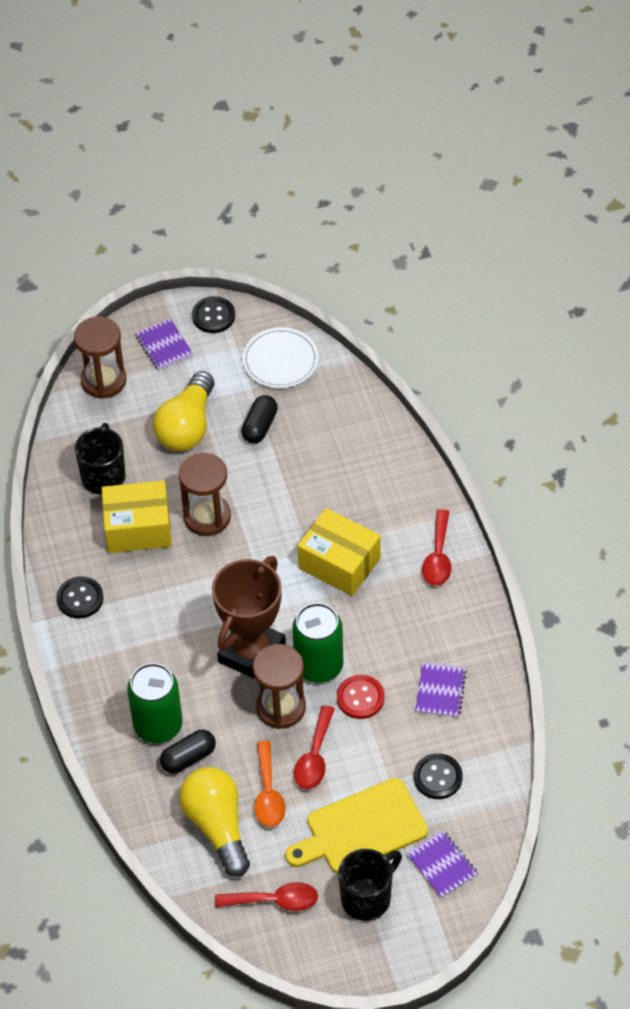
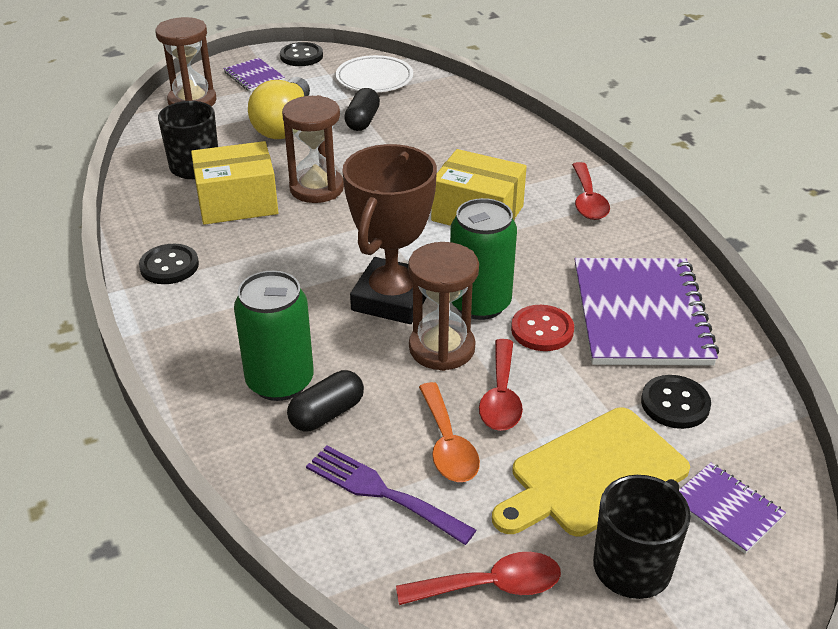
camera: 10 degrees left, 15 degrees down
(217, 826) = (382, 492): yellow light bulb -> purple fork
(440, 691) = (640, 315): purple notebook -> purple notebook, size x2.11

